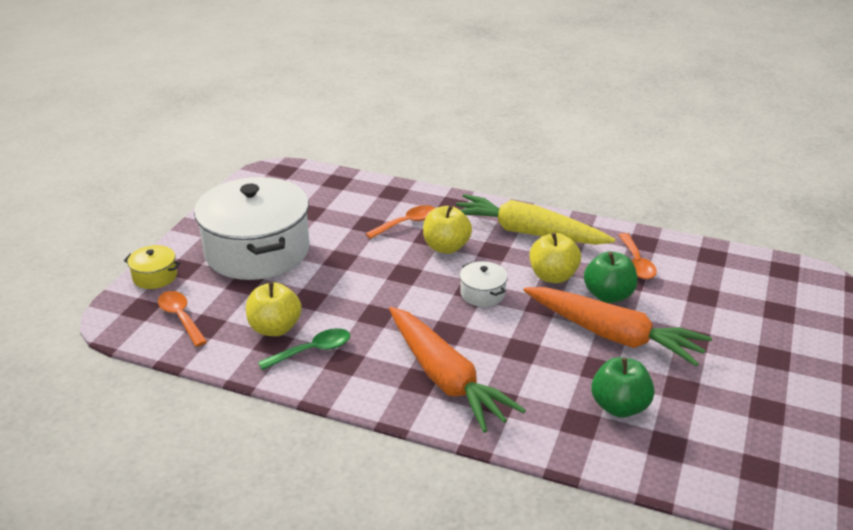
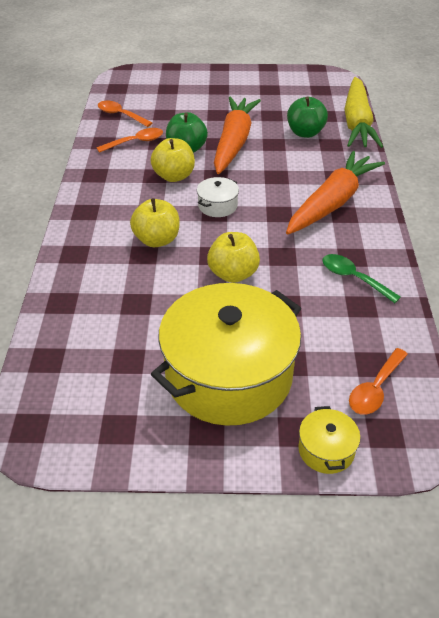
camera: 110 degrees left, 10 degrees up
(257, 251) = (229, 375): white pot -> yellow pot
(275, 328) = (342, 312): yellow apple -> yellow apple (233, 274)
(406, 223) = (124, 275): orange spoon -> orange spoon (120, 115)
(528, 233) = (111, 198): yellow carrot -> yellow carrot (357, 123)

